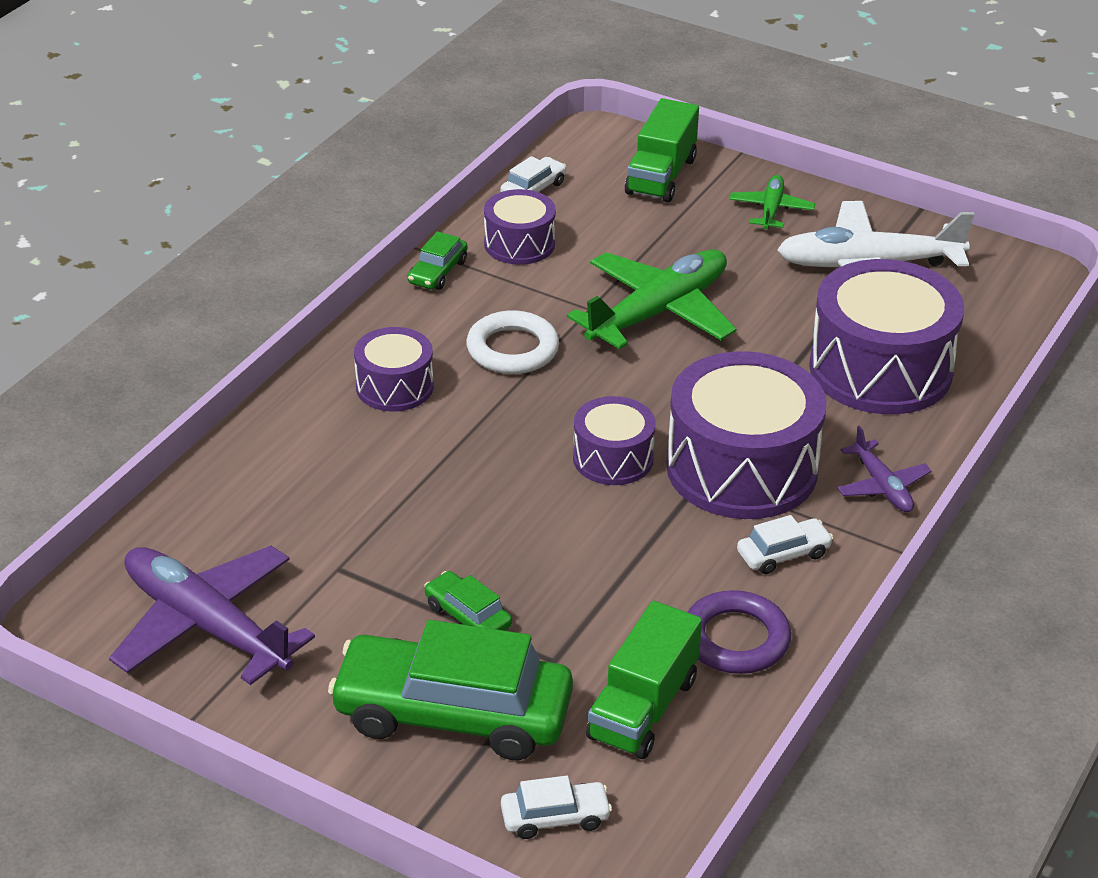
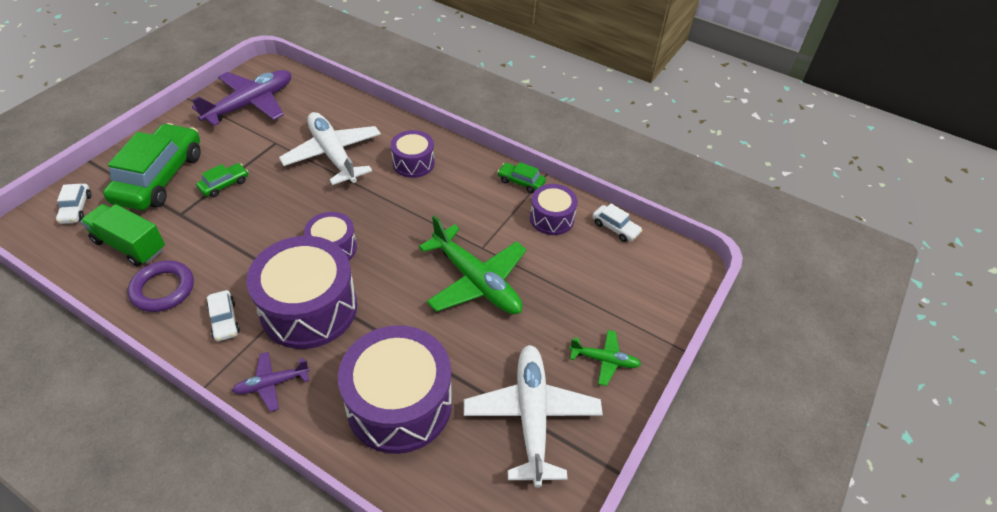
camera: 90 degrees right, 10 degrees up
(375, 485) = (333, 155): none -> white plane
(512, 349) = (442, 210): white ring -> none
(661, 176) = (641, 297): green truck -> none

